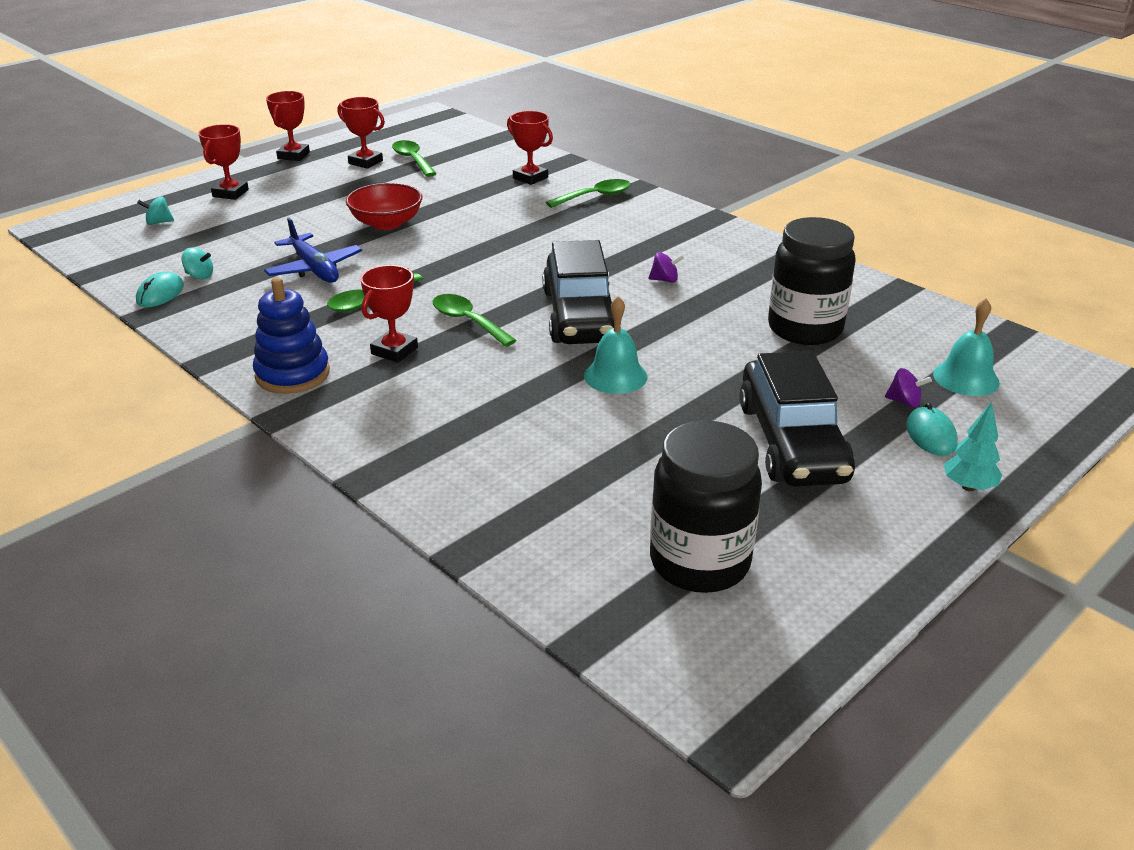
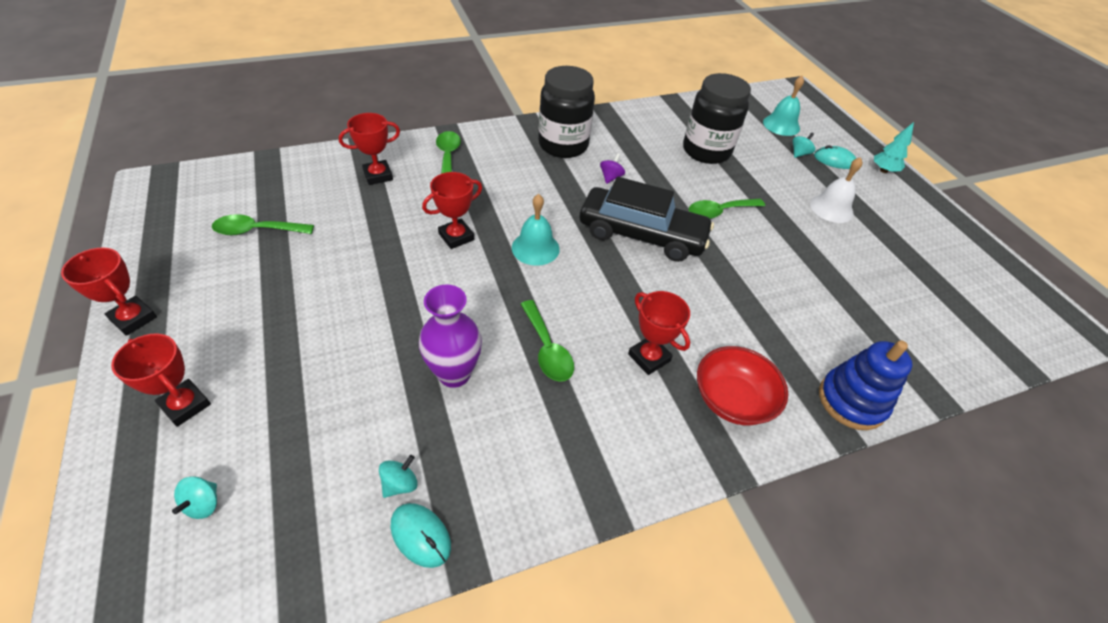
camera: 70 degrees left, 15 degrees up
(292, 374) = (661, 443): blue stacking toy -> blue stacking toy (851, 401)
(314, 269) = (454, 374): blue plane -> purple vase
(365, 162) = (224, 265): red trophy -> red trophy (456, 237)
(386, 223) = (392, 292): red bowl -> red bowl (732, 399)
(468, 321) = (620, 297): green spoon -> green spoon (719, 212)
(615, 376) = (734, 249): turquoise bell -> turquoise bell (535, 248)
(699, 562) = (948, 291): black jar -> black jar (563, 145)
(791, 442) = (831, 208): black car -> white bell
(904, 402) = (799, 154): purple spinning top -> turquoise spinning top

